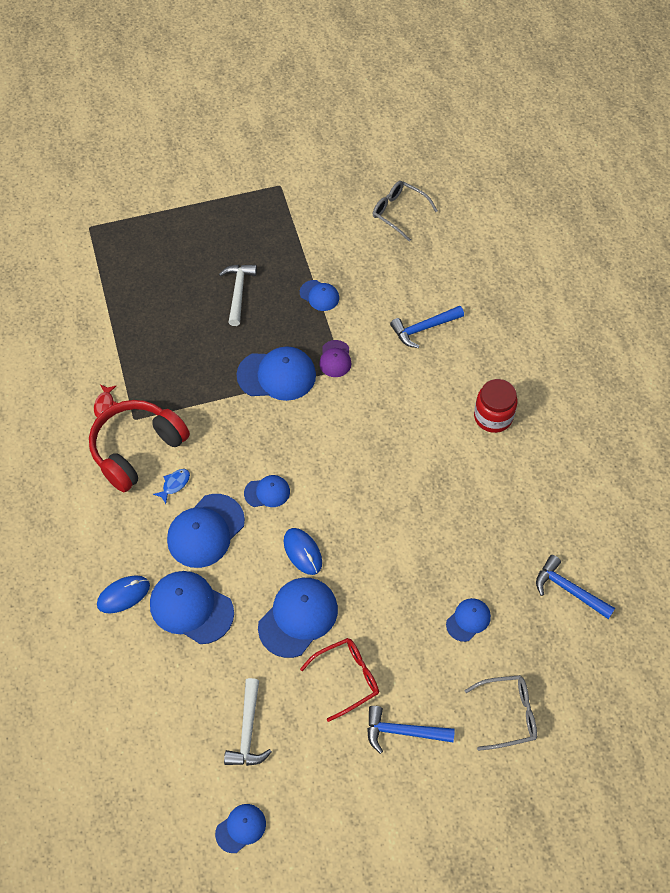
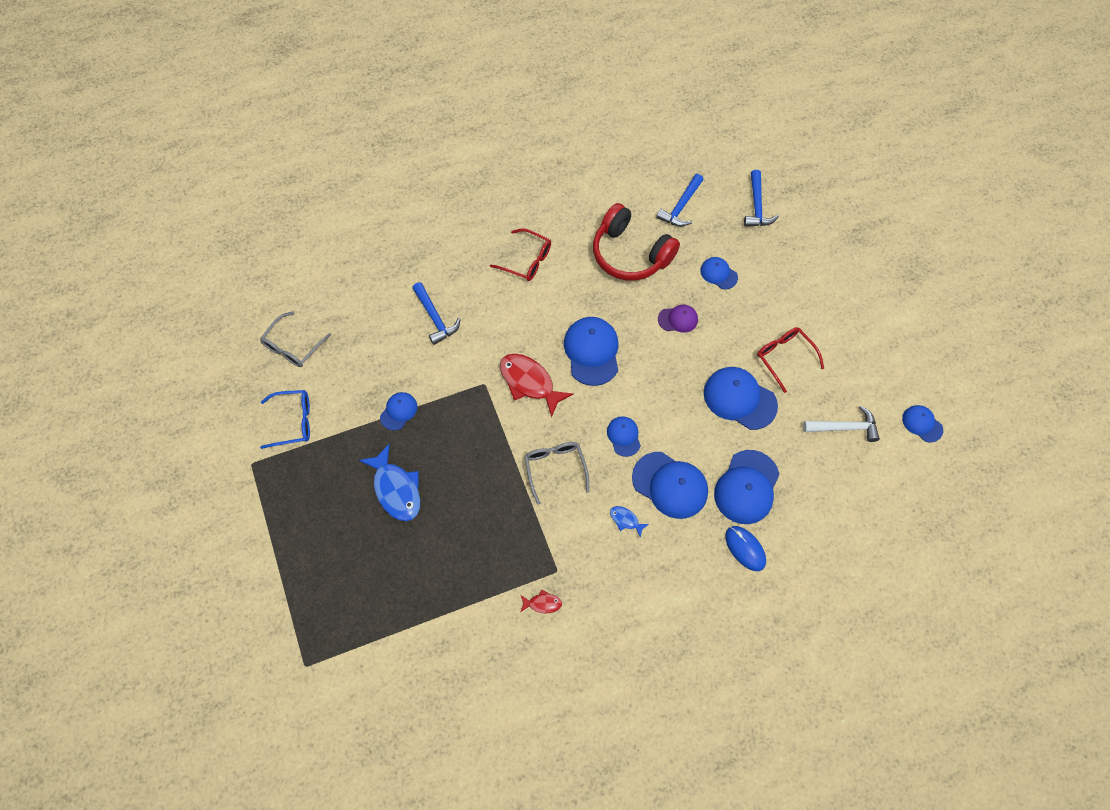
camera: 95 degrees left, 5 degrees up
(137, 449) = (591, 562): red headphones -> red headphones (630, 254)
(238, 292) = (396, 489): white hammer -> blue fish
(277, 375) = (495, 441): blue cap -> blue cap (592, 351)
(302, 552) = (678, 401): blue mouse -> none
(318, 214) = (293, 421): none -> blue glasses
(335, 359) = (473, 391): purple cap -> purple cap (678, 319)
(340, 409) = (529, 382): none -> red fish
(403, 732) = (819, 315): blue hammer -> blue hammer (757, 206)
(493, 417) = (527, 260): red jar -> red glasses
(508, 714) = (789, 246): grey glasses -> grey glasses (555, 468)

